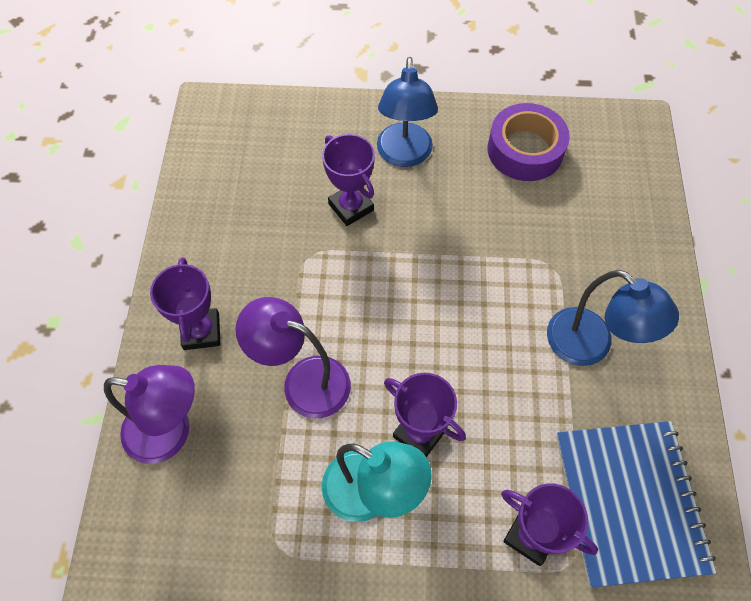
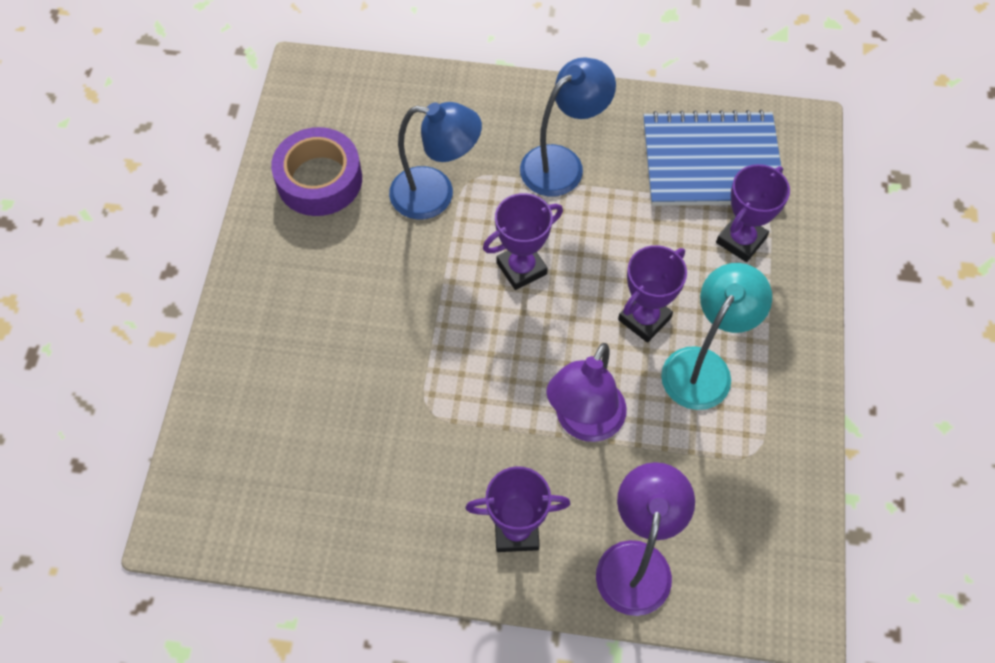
camera: 85 degrees left, 0 degrees up
(351, 207) = (368, 362): purple trophy -> purple trophy (521, 268)
(404, 155) = (304, 300): blue lamp -> blue lamp (435, 195)

